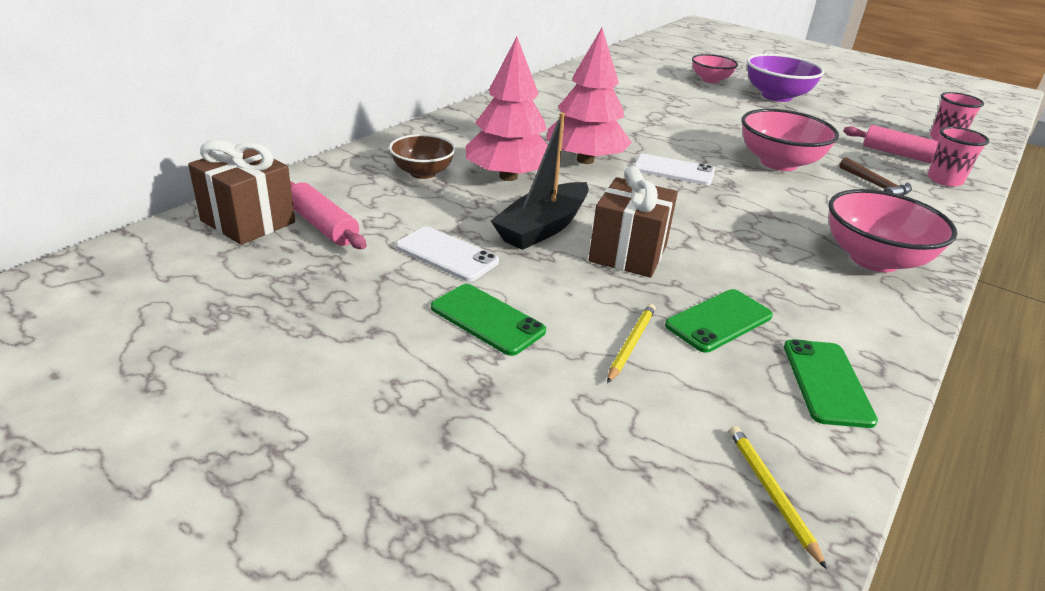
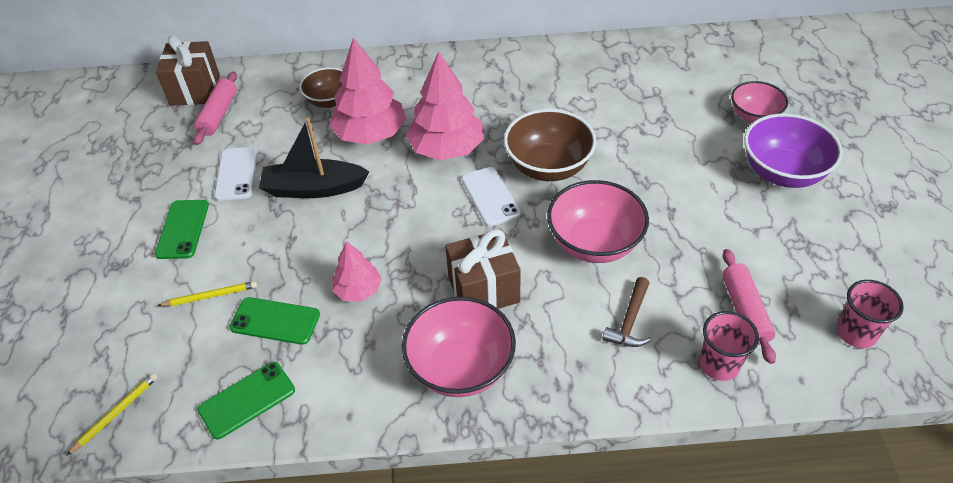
camera: 55 degrees right, 15 degrees up
(628, 253) = (321, 241): brown gift -> brown gift (483, 290)
(669, 141) = (548, 167): none -> brown bowl
(723, 263) = (358, 290): none -> pink tree

